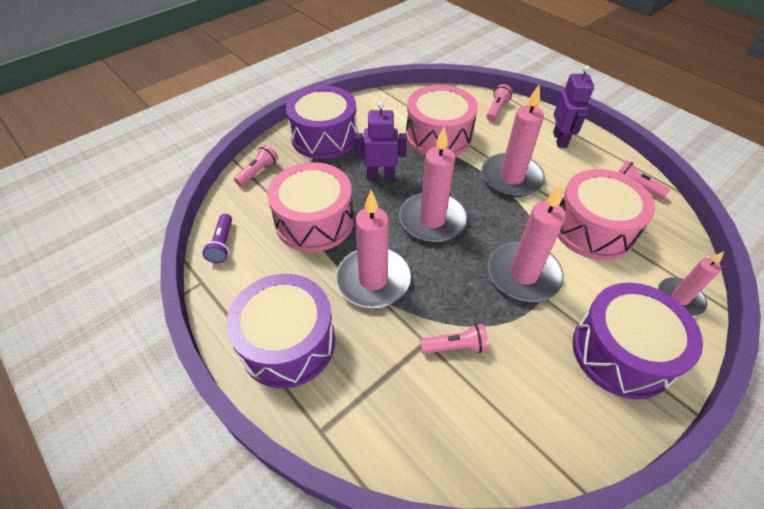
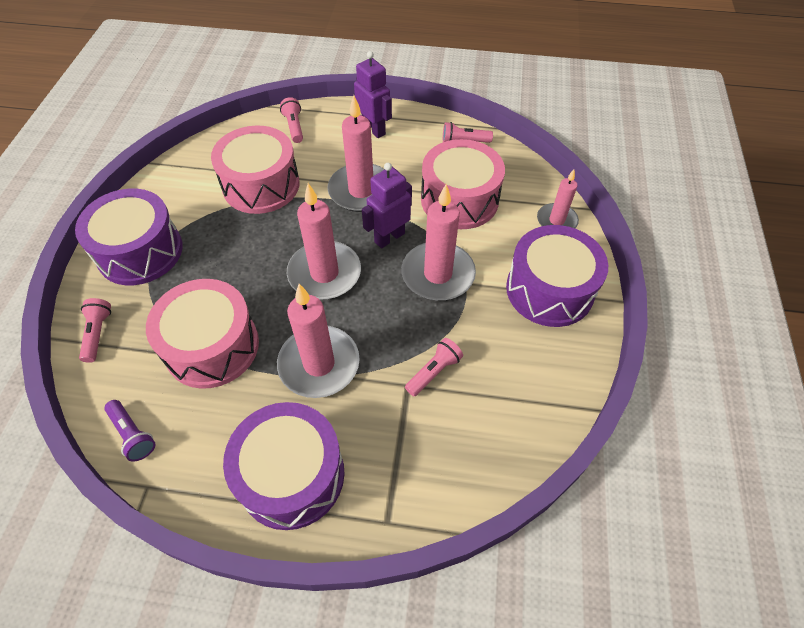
camera: 40 degrees left, 5 degrees up
(381, 176) = (238, 259): purple robot -> purple robot (389, 237)

